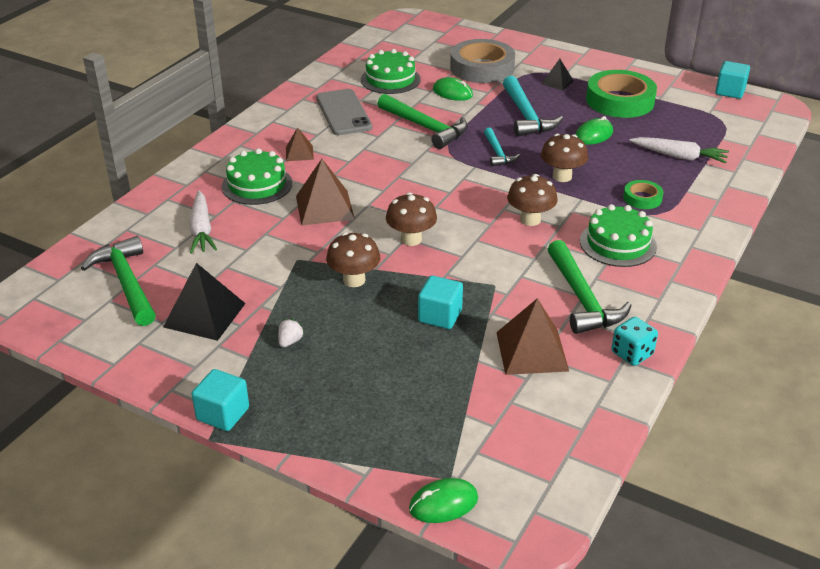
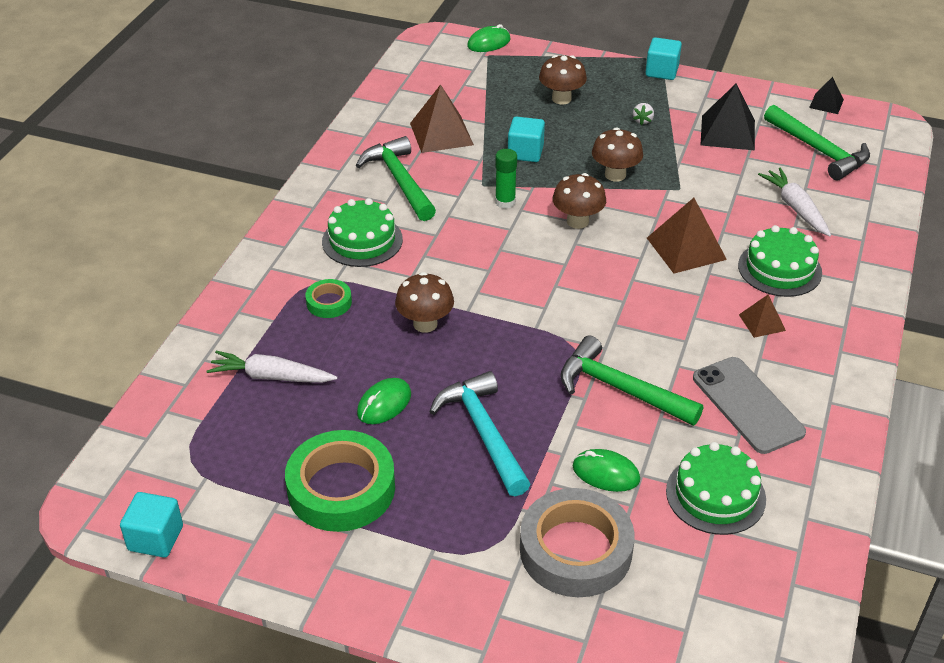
camera: 170 degrees right, 5 degrees up
(475, 264) = (505, 202): none -> green glue stick
(497, 153) = (511, 353): turquoise hammer -> none
(530, 220) = (457, 259): brown mushroom -> brown mushroom (561, 99)
(557, 82) = (442, 525): black pyramid -> black pyramid (826, 103)
(632, 353) = (357, 140): turquoise dice -> none

